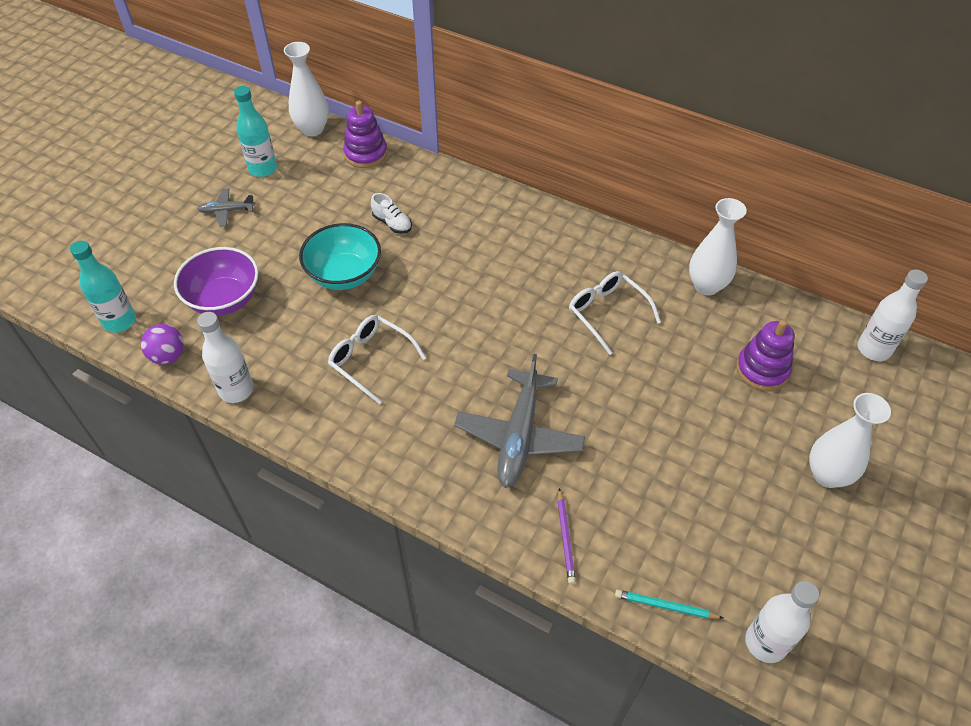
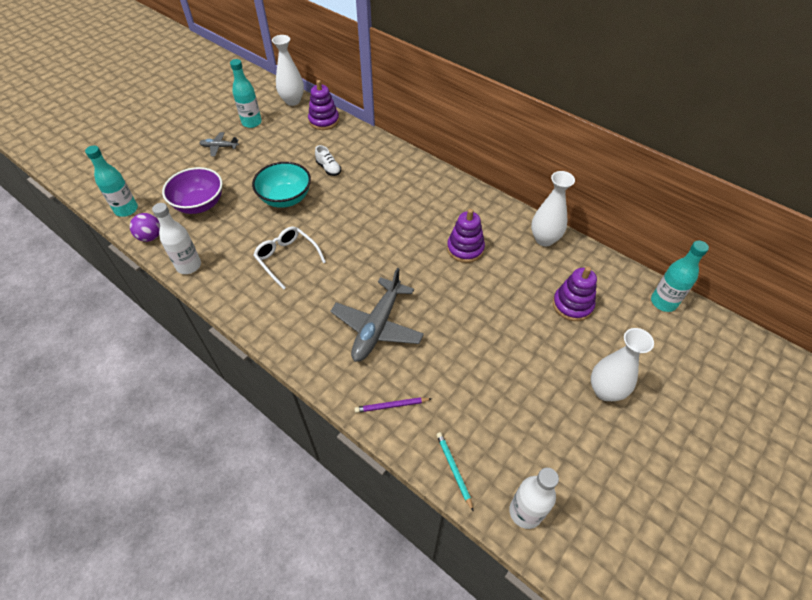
camera: 10 degrees right, 0 degrees up
(565, 538) = (391, 406): purple pencil -> purple pencil turned 75 degrees clockwise
(607, 313) = (465, 249): white glasses -> purple stacking toy
(665, 606) = (454, 469): turquoise pencil -> turquoise pencil turned 45 degrees clockwise
(873, 349) = (663, 302): white bottle -> turquoise bottle

